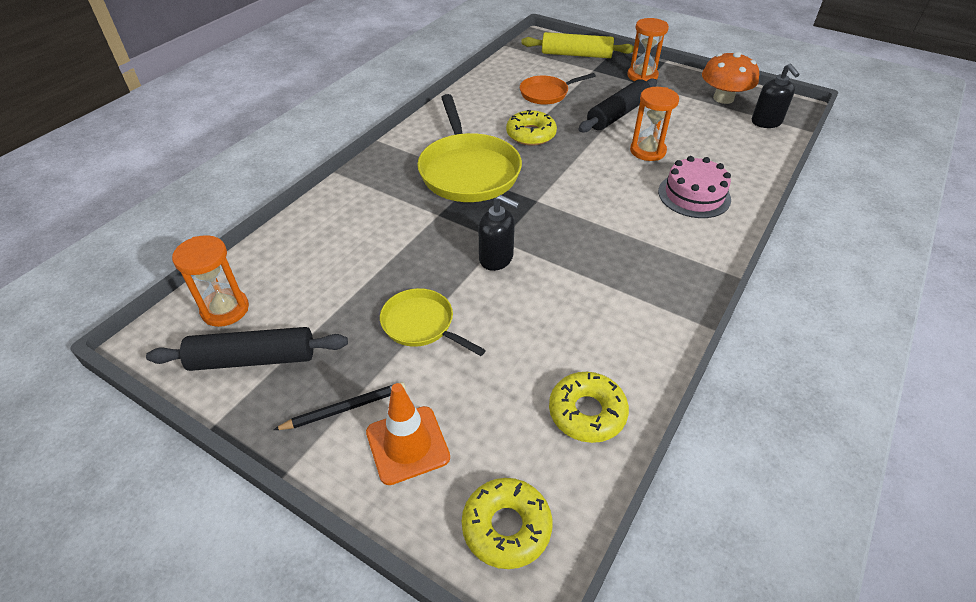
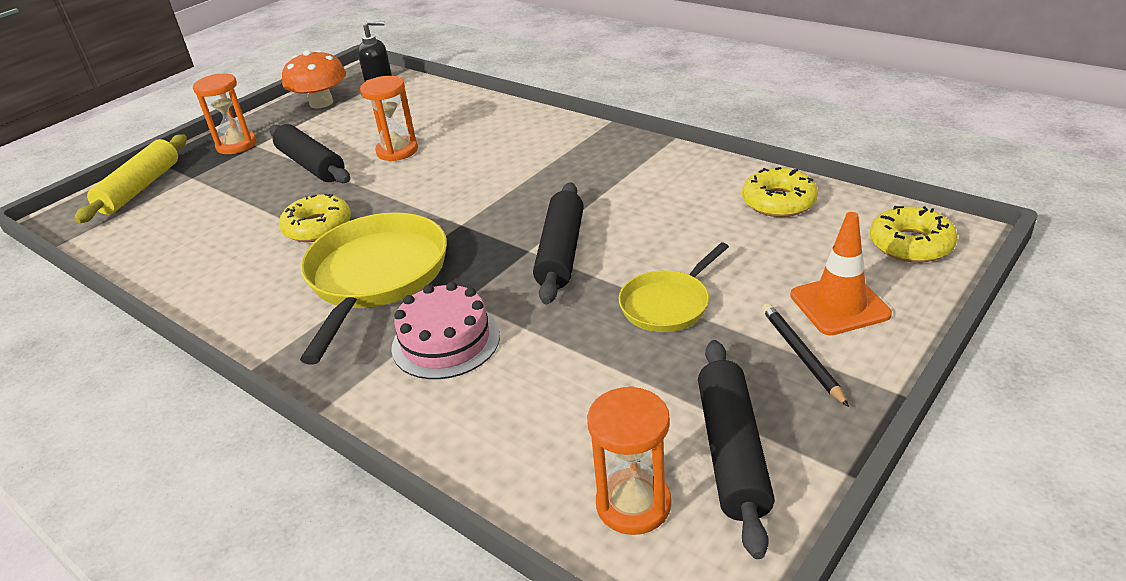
camera: 80 degrees left, 10 degrees down
(468, 171) = (376, 277): yellow pan -> yellow pan turned 75 degrees counterclockwise
(496, 258) = (561, 252): black soap dispenser -> black rolling pin
(546, 93) = (225, 213): orange pan -> none
(694, 195) = (486, 132): pink cake -> pink cake (446, 341)

